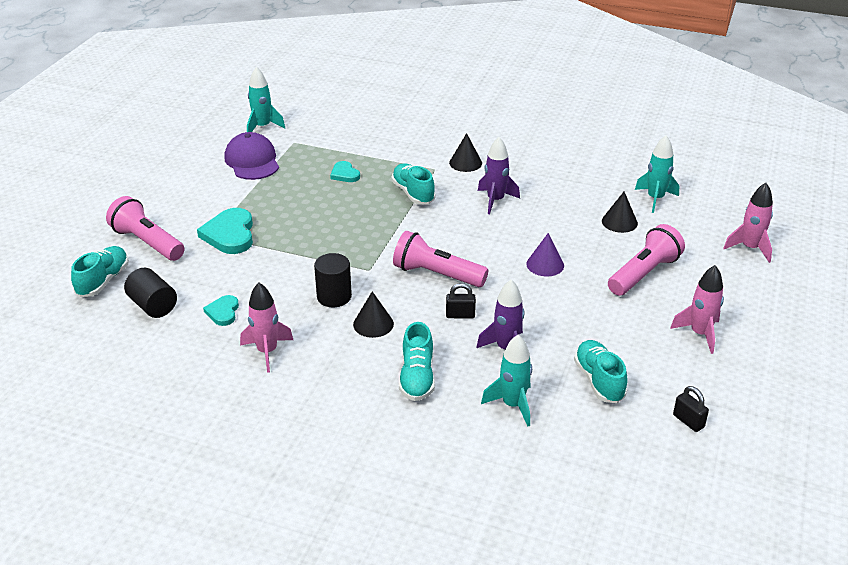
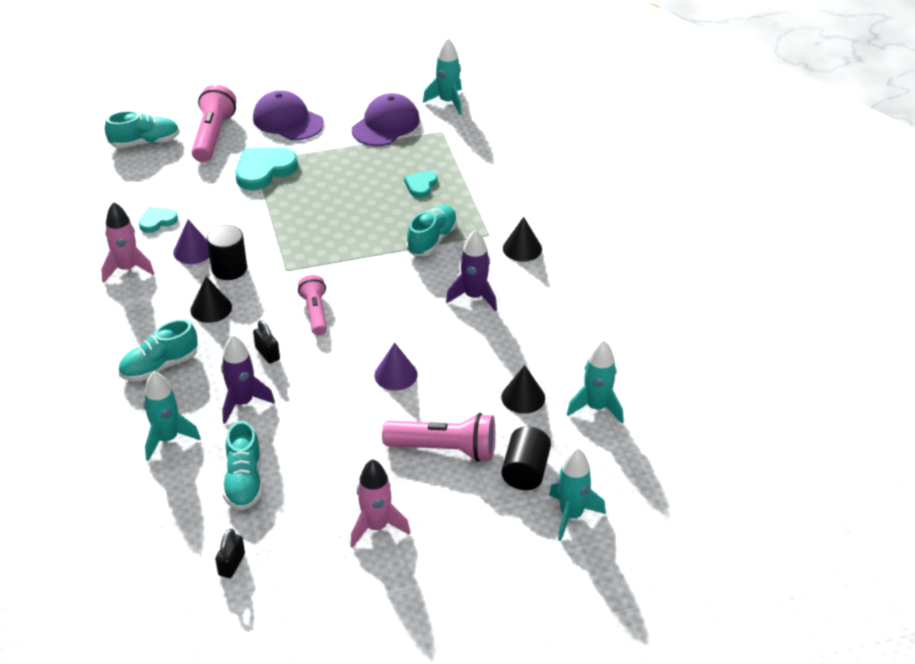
camera: 55 degrees right, 5 degrees up
(153, 306) = (135, 183): black cylinder -> black cylinder (525, 471)
(182, 200) = (288, 120): none -> purple cap
(288, 307) = (193, 251): none -> purple cone
(436, 275) = (315, 313): pink flashlight -> pink flashlight, size x0.65
(599, 381) = (244, 481): turquoise shoe -> turquoise shoe turned 135 degrees clockwise
(750, 248) = (571, 515): pink rocket -> turquoise rocket

